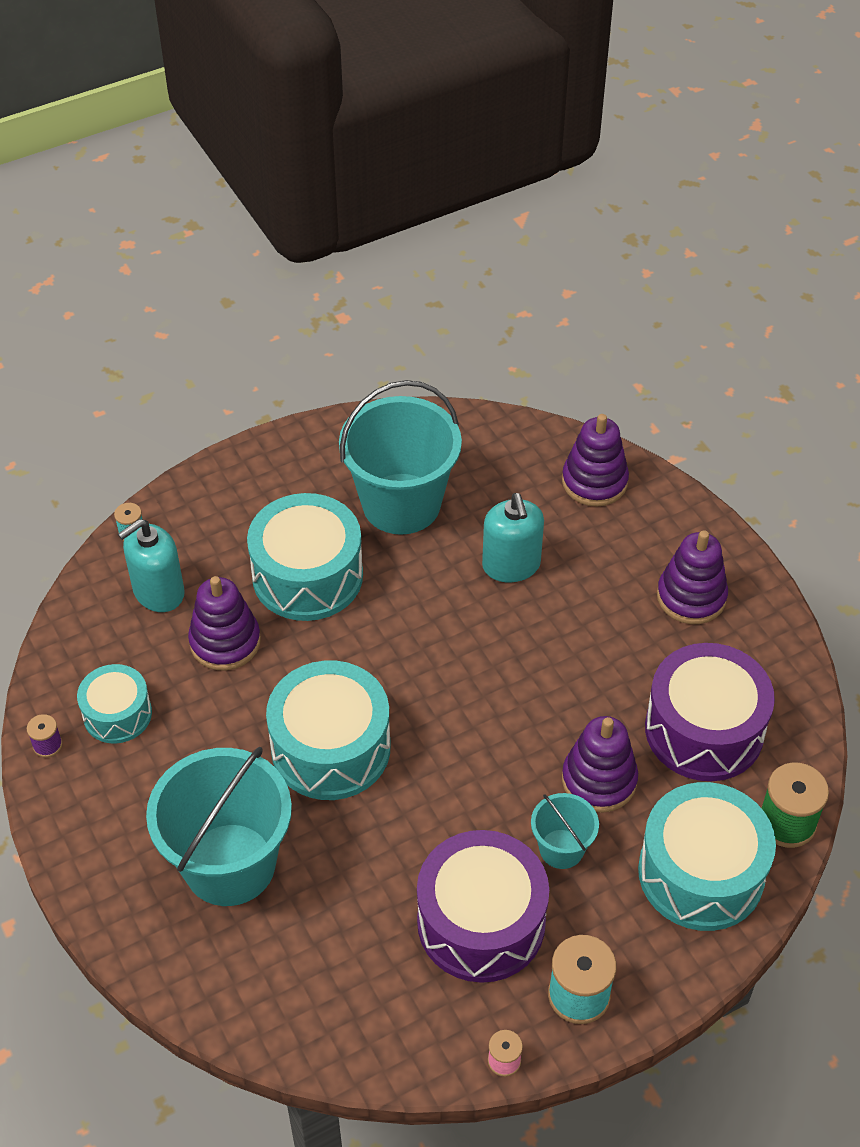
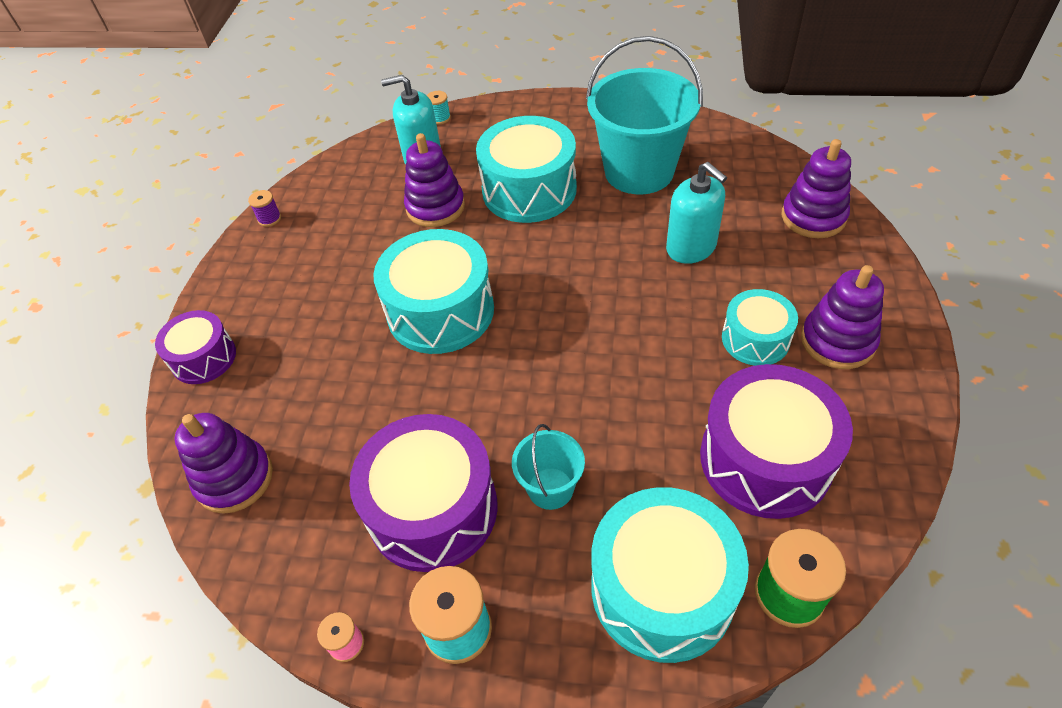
camera: 40 degrees right, 0 degrees up
(117, 714) = (327, 220): turquoise drum -> turquoise drum (755, 339)
(132, 923) = (204, 358): none -> purple drum
(229, 864) = (299, 354): turquoise bucket -> none
(511, 565) = (691, 247): turquoise soap dispenser -> turquoise soap dispenser turned 60 degrees counterclockwise
(599, 780) = (631, 449): purple stacking toy -> purple stacking toy (234, 478)

